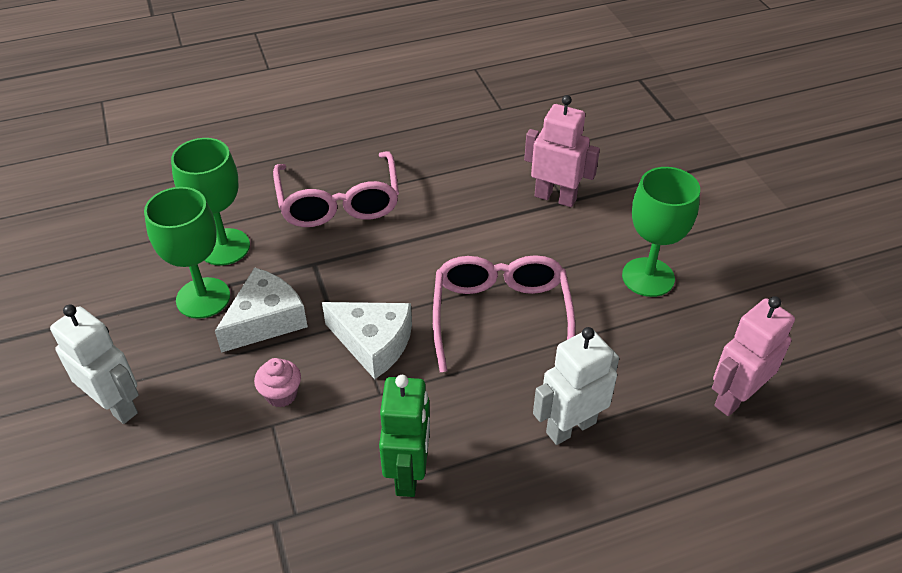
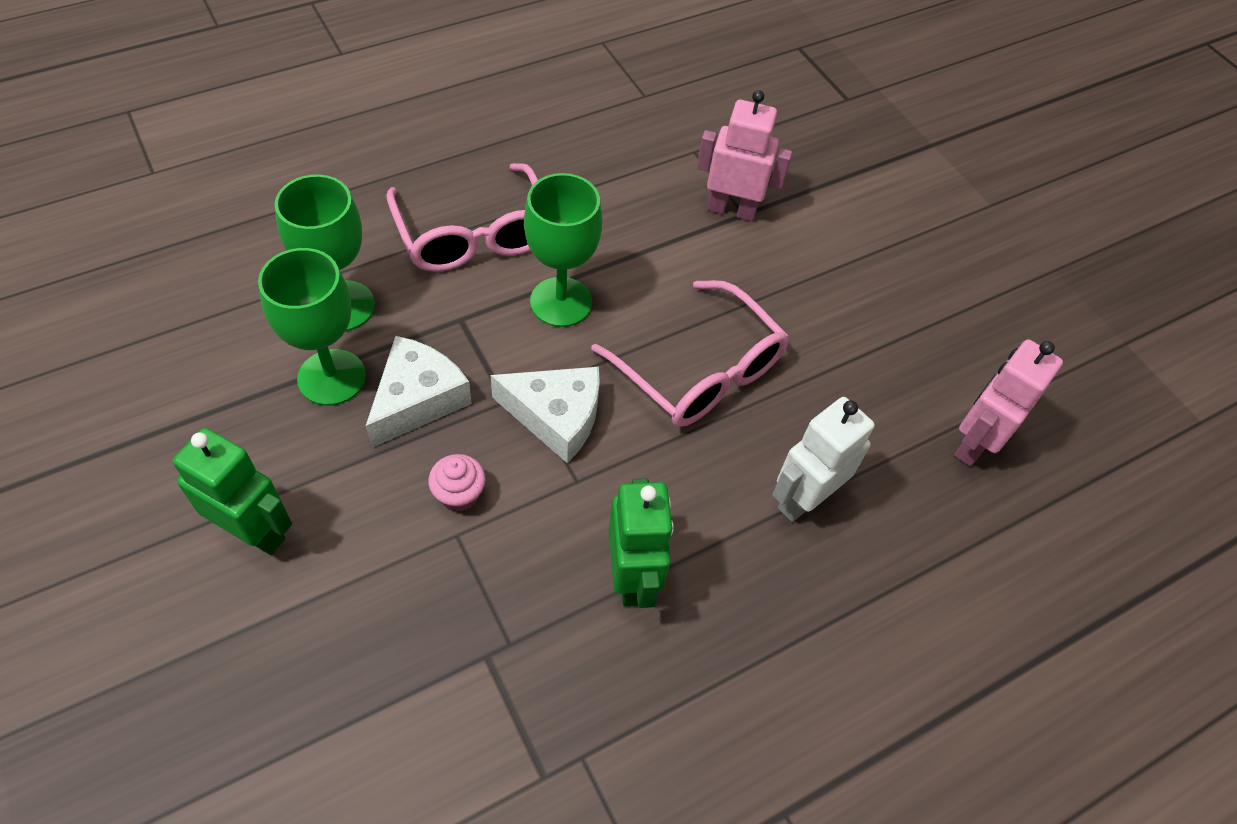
camera: 15 degrees left, 10 degrees up
(116, 405) = (255, 531): white robot -> green robot
(501, 317) = (699, 370): pink glasses -> pink glasses turned 150 degrees clockwise
(648, 277) = (855, 304): green goblet -> green goblet (561, 302)

